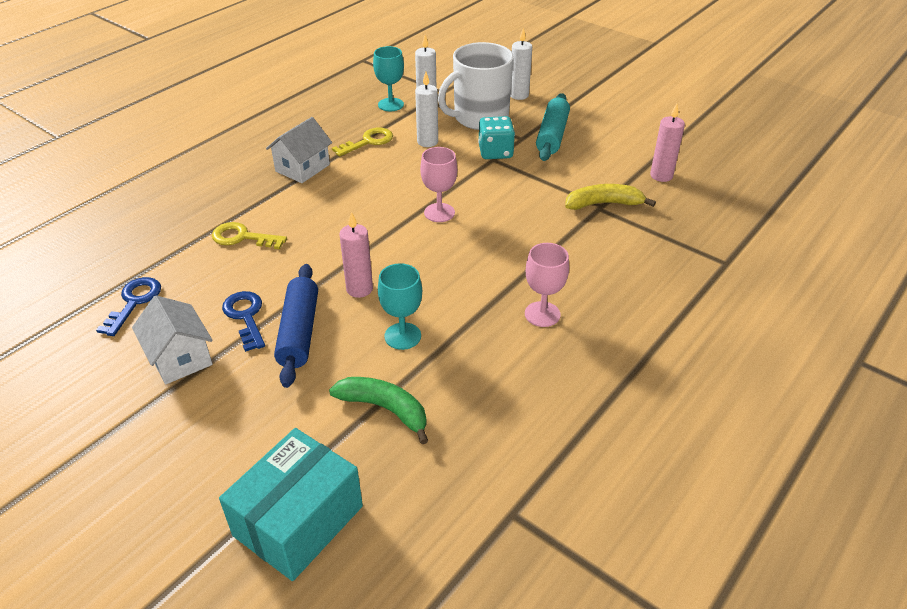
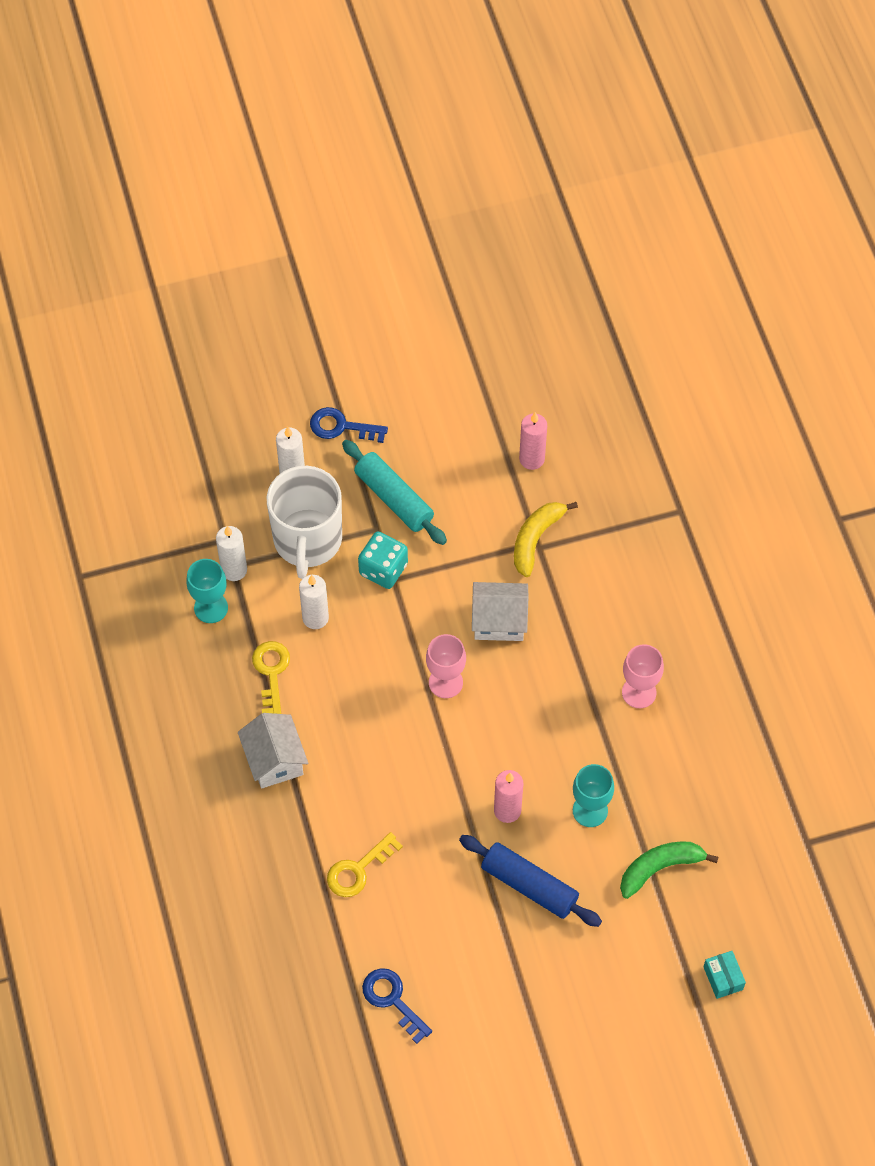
camera: 55 degrees left, 20 degrees up
(180, 358) = (496, 990): white house -> white house (499, 621)
(245, 316) = (479, 917): blue key -> blue key (341, 427)
(298, 521) = (723, 978): turquoise box -> turquoise box, size x0.44

